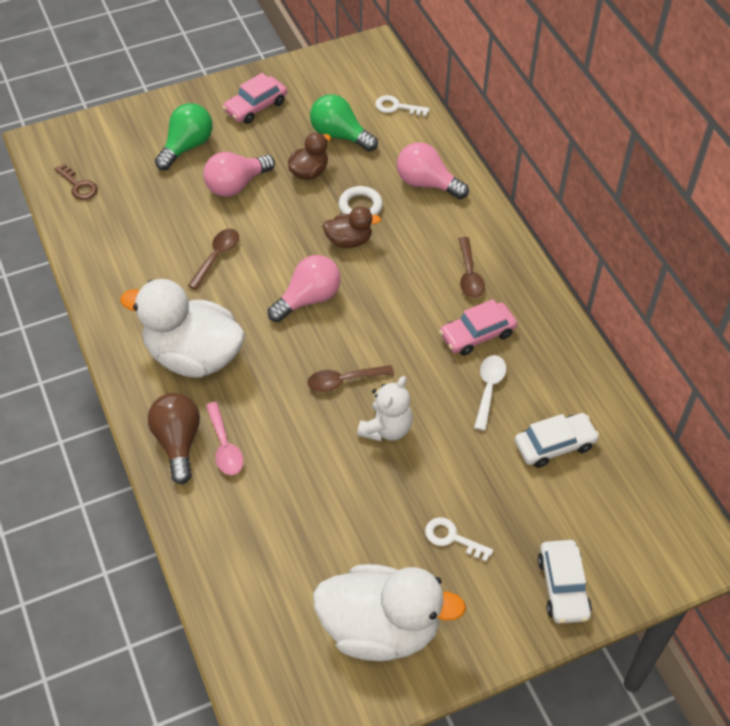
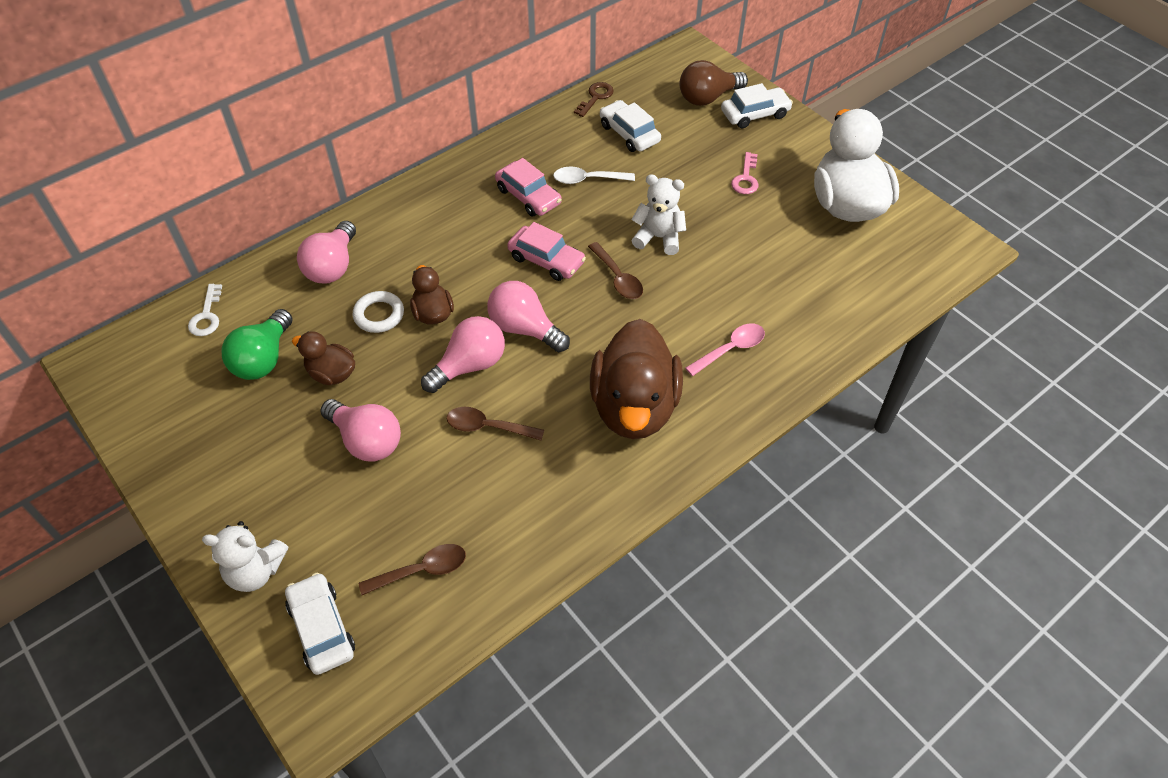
camera: 105 degrees left, 0 degrees up
(78, 185) = (401, 626): brown key -> brown key (595, 97)
(98, 148) = (322, 628): none -> white car
(156, 120) = (255, 571): none -> white teddy bear
(178, 442) = (743, 388): brown light bulb -> brown light bulb (707, 98)
(187, 146) = (304, 516): green light bulb -> none
(193, 356) = (634, 407): white duck -> brown duck
(255, 106) = (216, 460): pink car -> pink car (546, 260)
(283, 255) = (469, 366): none -> pink light bulb
(452, 538) = (746, 178): white key -> pink key
(469, 275) = (456, 213): brown spoon -> brown spoon (422, 570)

